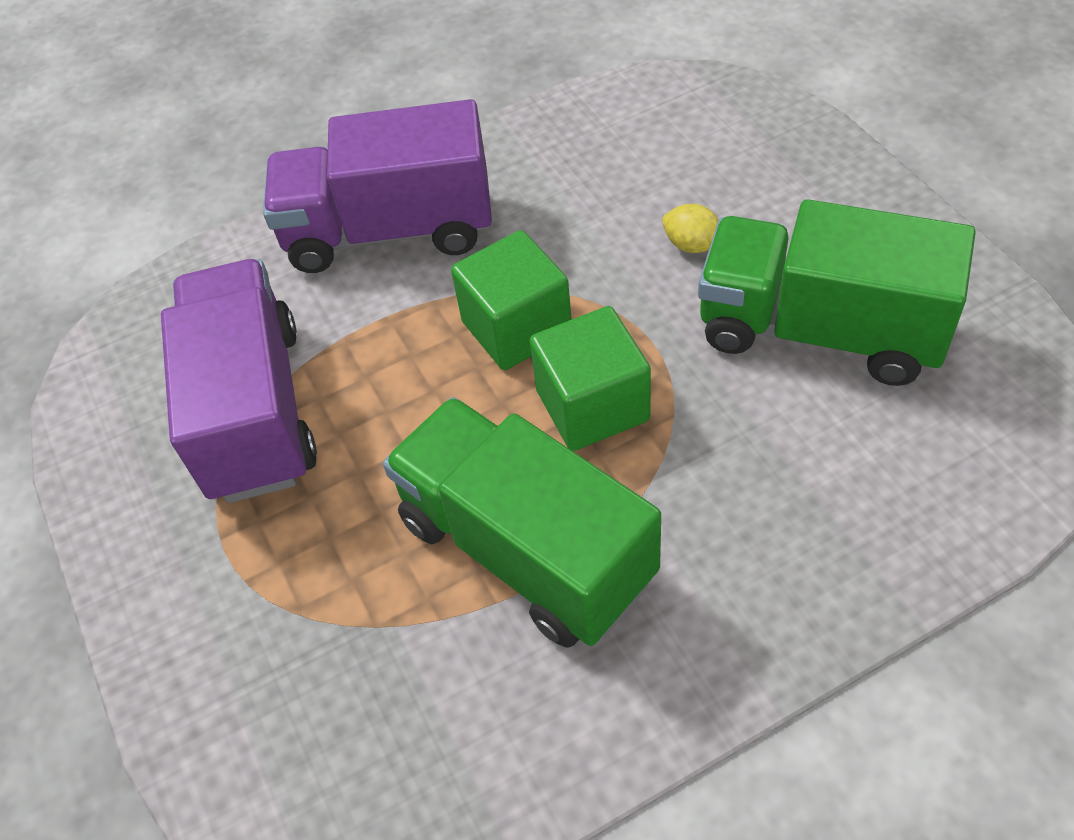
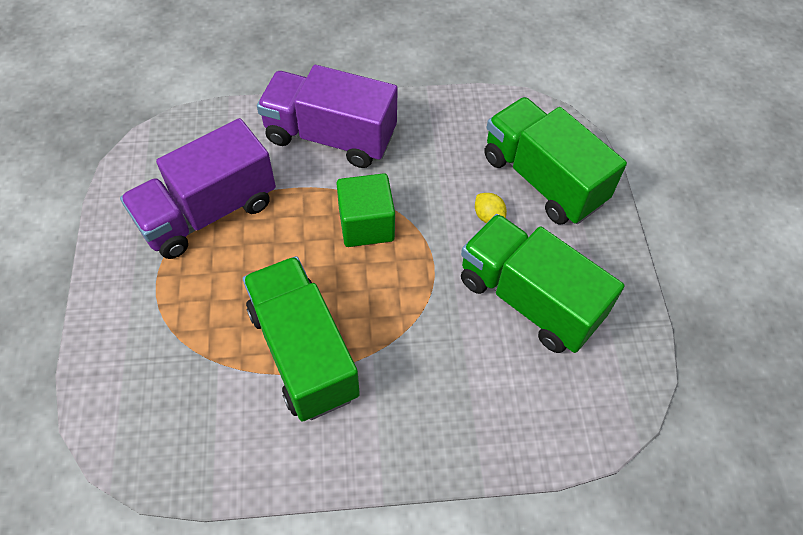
camera: 15 degrees right, 5 degrees up
(254, 411) = (208, 212): purple truck -> purple truck turned 135 degrees counterclockwise
(592, 405) = (381, 287): green cube -> none
(739, 167) = (543, 179): none -> green truck

